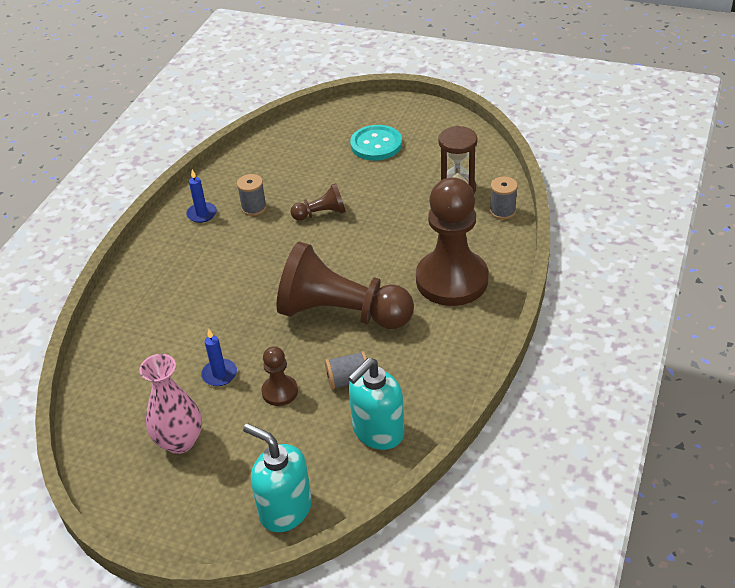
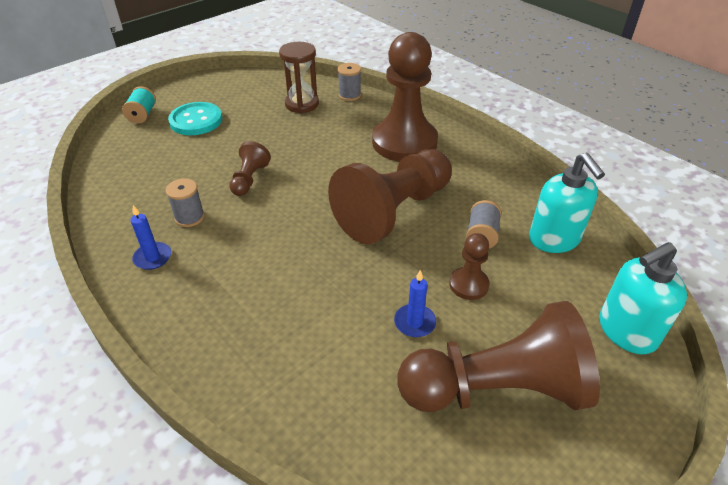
camera: 65 degrees left, 0 degrees up
(180, 441) = (496, 389): pink vase -> brown pawn
(359, 114) = (142, 115): none -> turquoise spool

